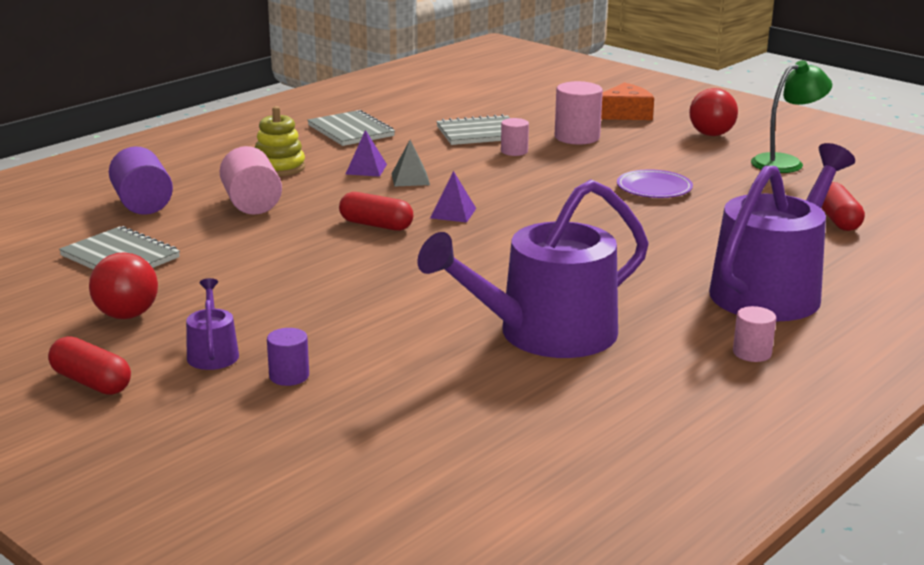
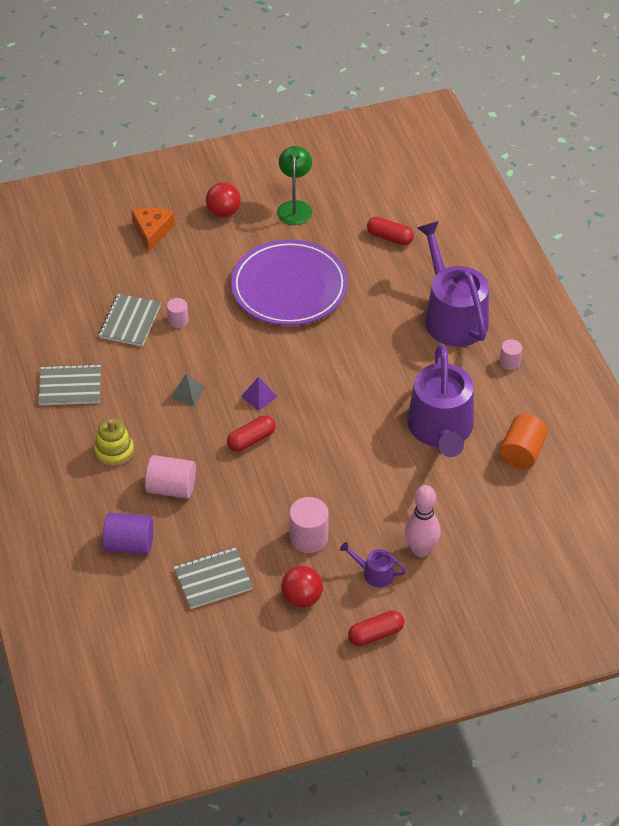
camera: 60 degrees left, 25 degrees up
(289, 376) = (420, 550): purple cylinder -> pink bowling pin
(366, 169) = (152, 407): purple pyramid -> none
(577, 137) = (177, 277): pink cylinder -> pink cylinder (308, 538)
(579, 409) = (522, 453): none -> orange cylinder
(654, 188) = (289, 287): purple plate -> purple plate, size x2.27

